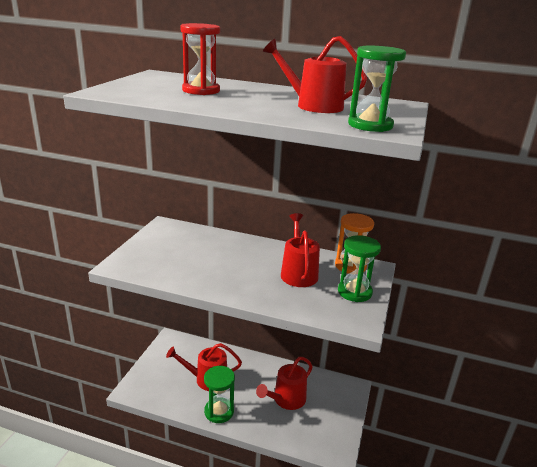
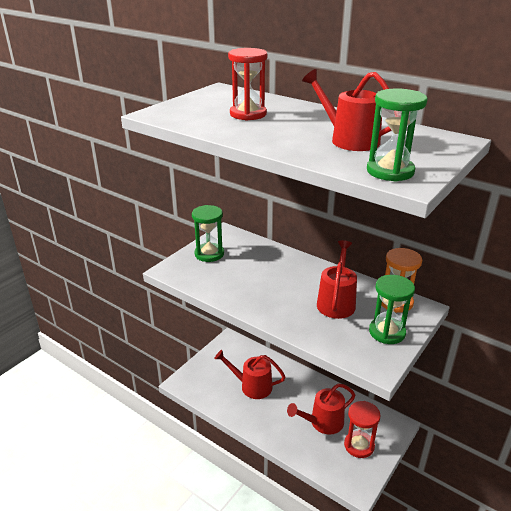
camera: 20 degrees right, 5 degrees up
(219, 411) = (254, 420): green hourglass -> green hourglass (209, 254)
(326, 413) = (359, 445): none -> red hourglass

